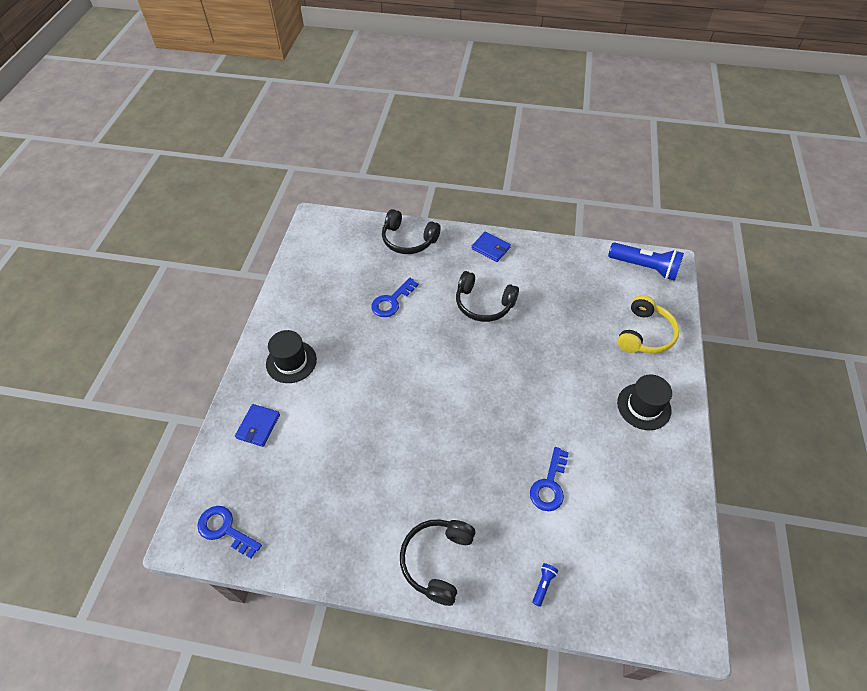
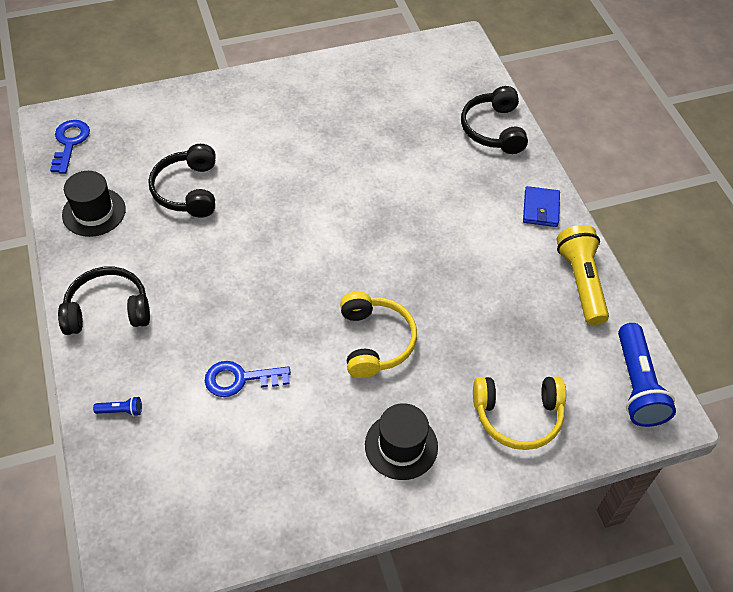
camera: 60 degrees right, 0 degrees up
(258, 426) = (181, 117): blue wallet -> none
(291, 362) = (266, 107): black hat -> black hat (94, 212)
(391, 301) = (394, 151): blue key -> none
(483, 304) = (449, 233): black headphones -> black headphones (188, 190)
(554, 385) = (375, 341): none -> yellow headphones
(559, 257) = (581, 282): none -> yellow flashlight

